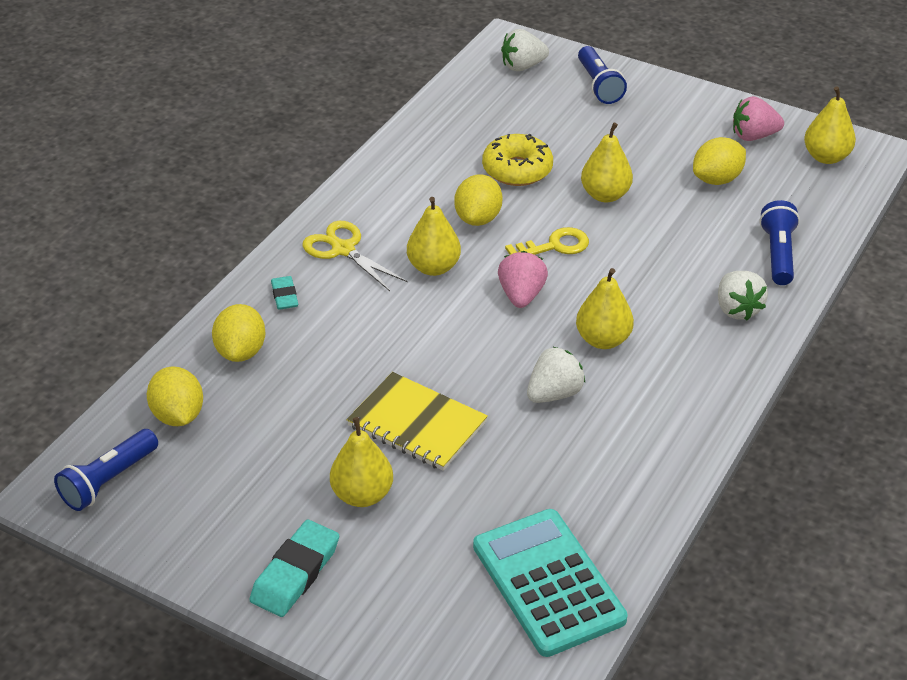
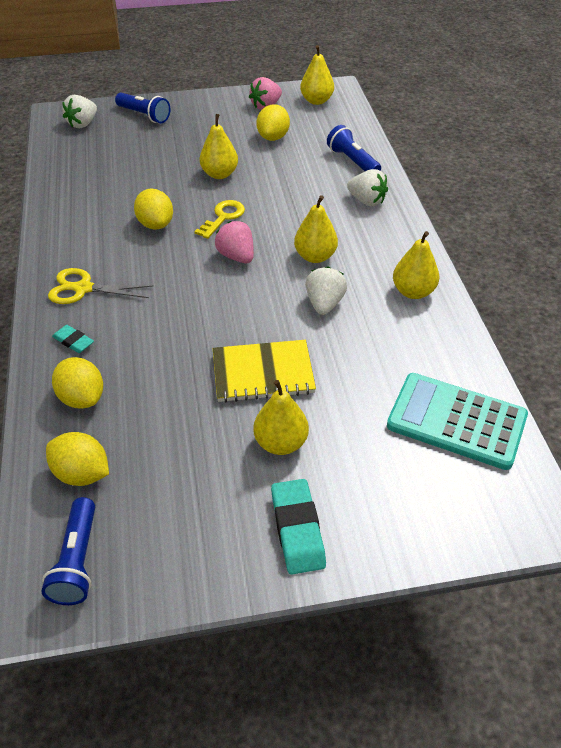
camera: 40 degrees left, 5 degrees up
(433, 267) = (160, 268): yellow pear -> yellow pear (413, 292)
(517, 170) = (148, 184): yellow donut -> none

